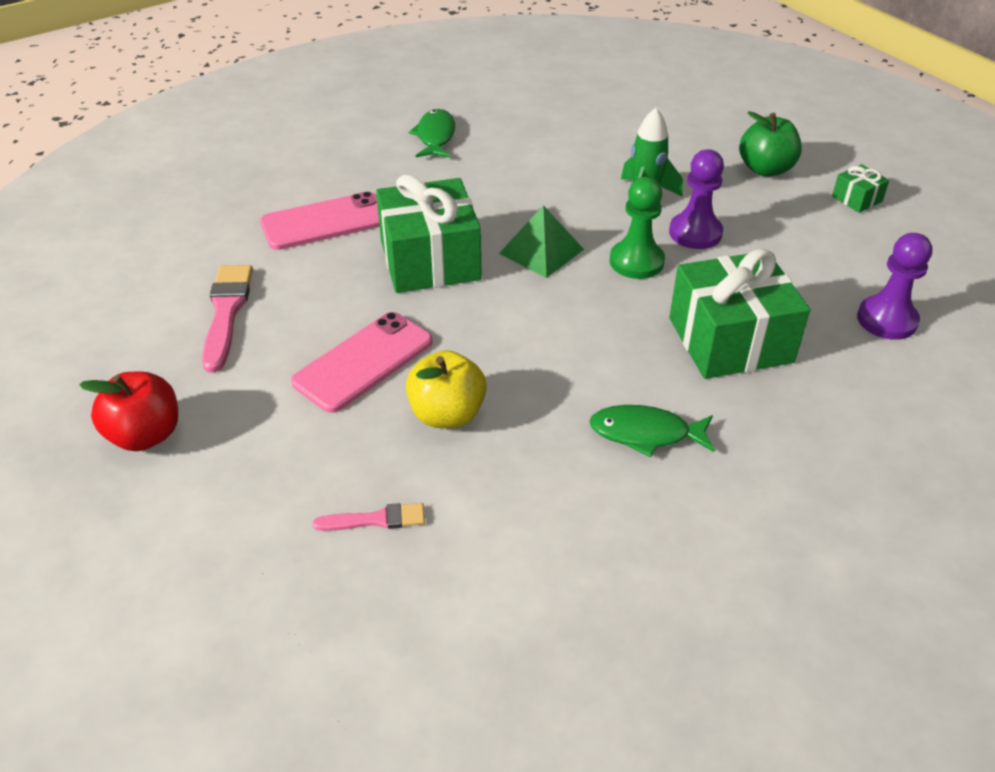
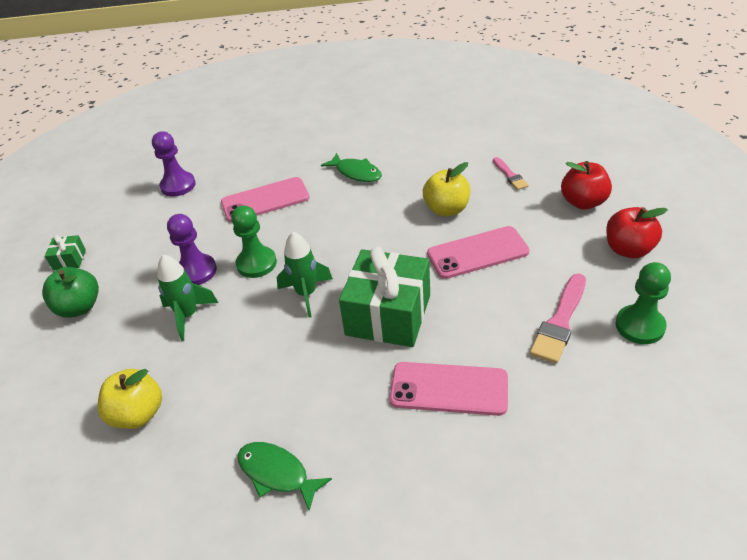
camera: 145 degrees left, 0 degrees up
(128, 336) = (640, 326): none -> green pawn
(228, 502) = (583, 202): none -> red apple
(376, 519) = (510, 175): pink brush -> pink brush turned 135 degrees counterclockwise
(435, 136) = (277, 473): green fish -> green fish turned 90 degrees clockwise
(541, 251) = (306, 294): green pyramid -> green rocket
(590, 130) = (138, 414): none -> yellow apple
(730, 340) = (265, 200): green gift -> pink phone

